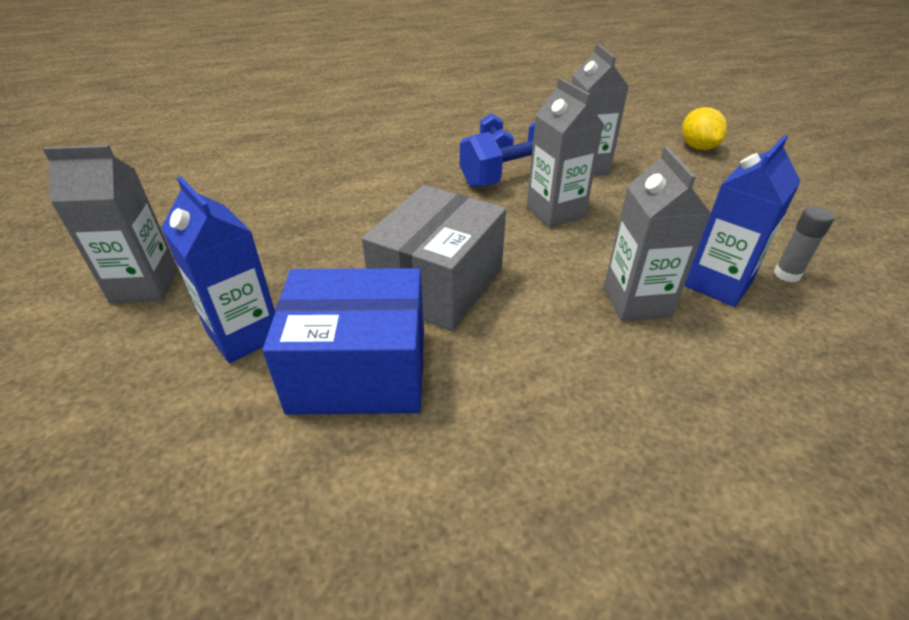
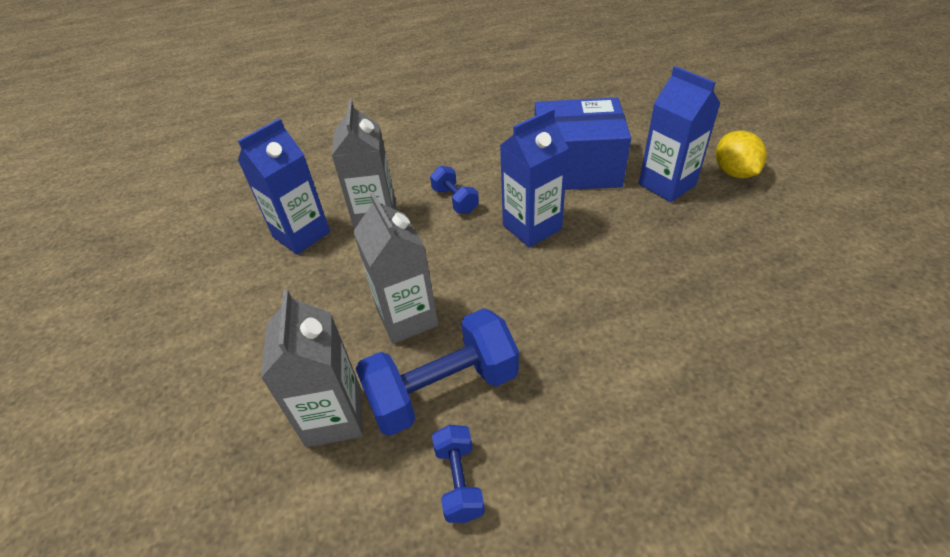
camera: 175 degrees left, 5 degrees up
(145, 286) = (784, 218): grey carton -> none
(438, 284) = (532, 227): grey box -> blue carton
(538, 322) = (455, 200): none -> blue dumbbell
(698, 147) = (124, 481): yellow lemon -> yellow lemon (734, 172)
(787, 274) = (237, 245): grey glue stick -> none

